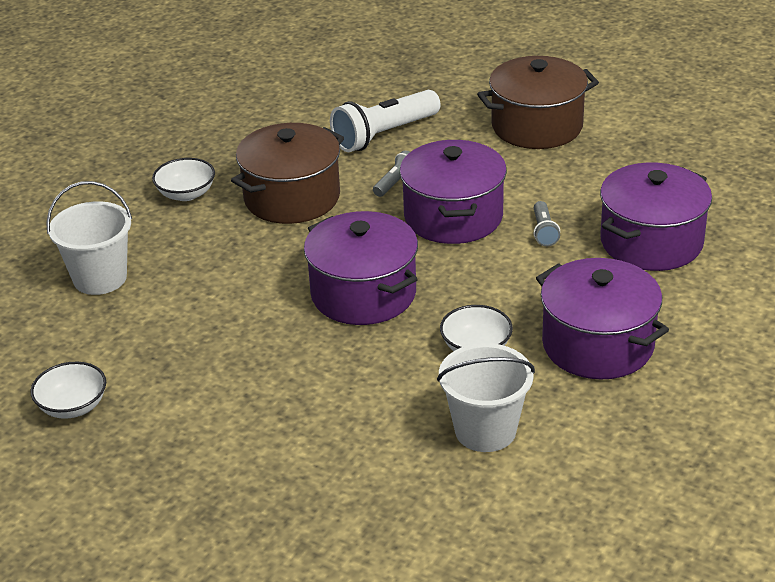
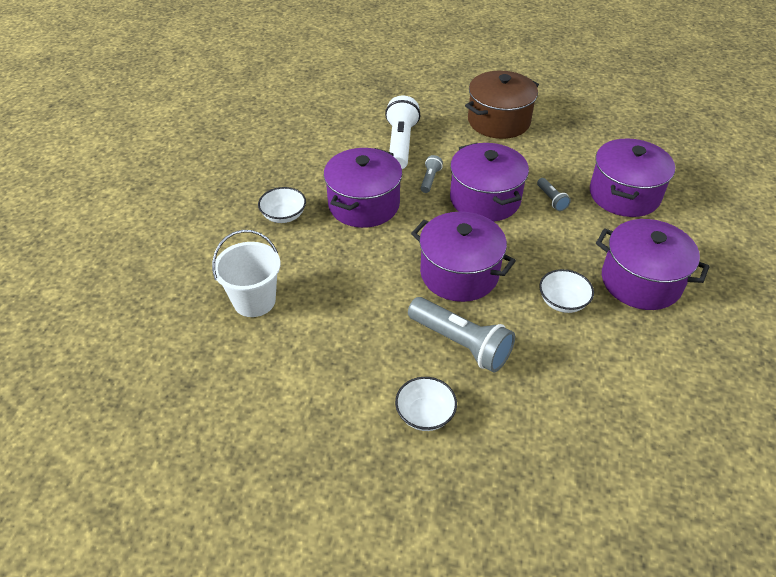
camera: 20 degrees left, 10 degrees up
(73, 406) = (292, 424): white bowl -> white bowl (425, 414)
(292, 198) = (364, 205): brown pot -> purple pot
(316, 367) = (461, 344): none -> grey flashlight
(384, 135) = (400, 144): white flashlight -> white flashlight turned 150 degrees clockwise
(485, 430) = (610, 370): white bucket -> none

